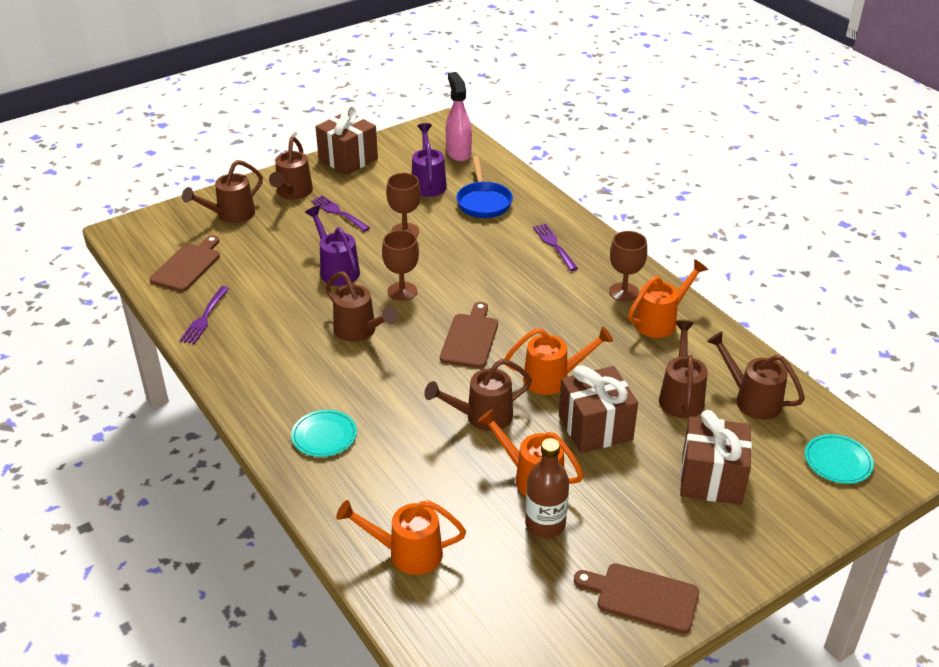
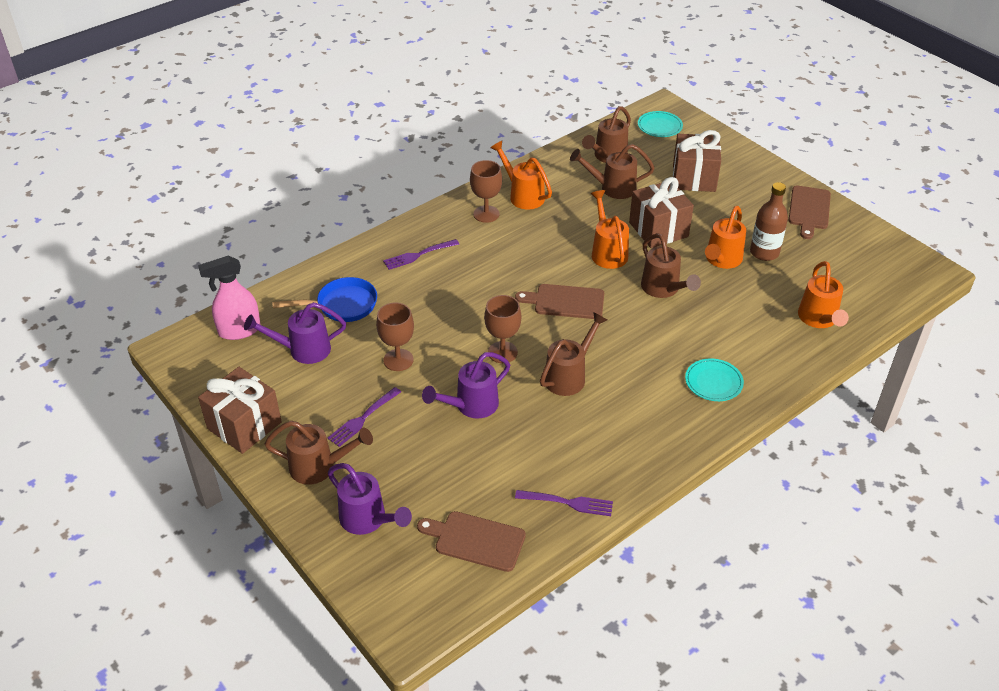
camera: 95 degrees left, 5 degrees up
(231, 215) = (367, 520): brown watering can -> purple watering can

